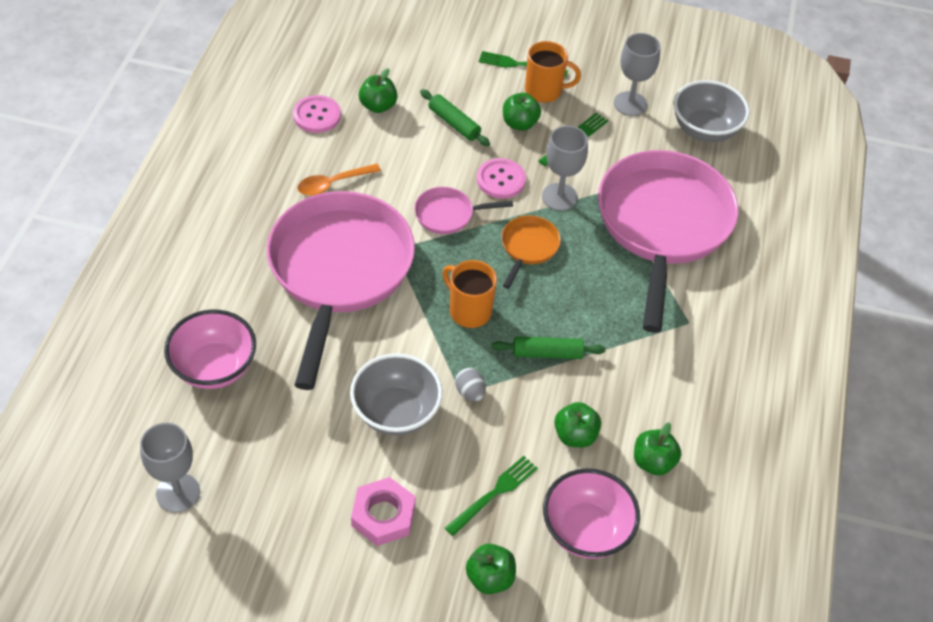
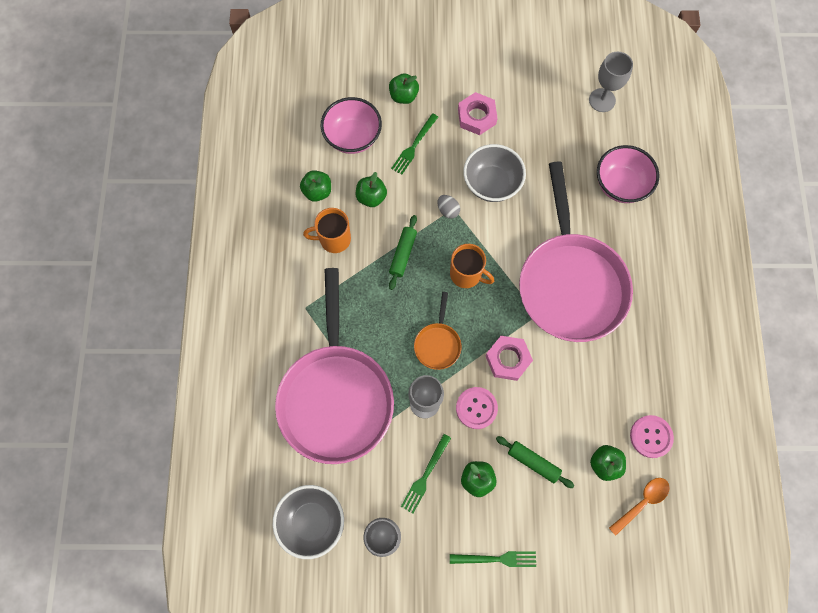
camera: 170 degrees right, 20 degrees up
(333, 184) = (607, 365): orange spoon -> orange spoon (642, 502)
(448, 214) = (508, 359): pink pan -> pink nut
(544, 91) = (465, 529): orange mug -> orange mug (334, 239)
(547, 353) = (403, 254): green rolling pin -> green rolling pin turned 60 degrees counterclockwise

